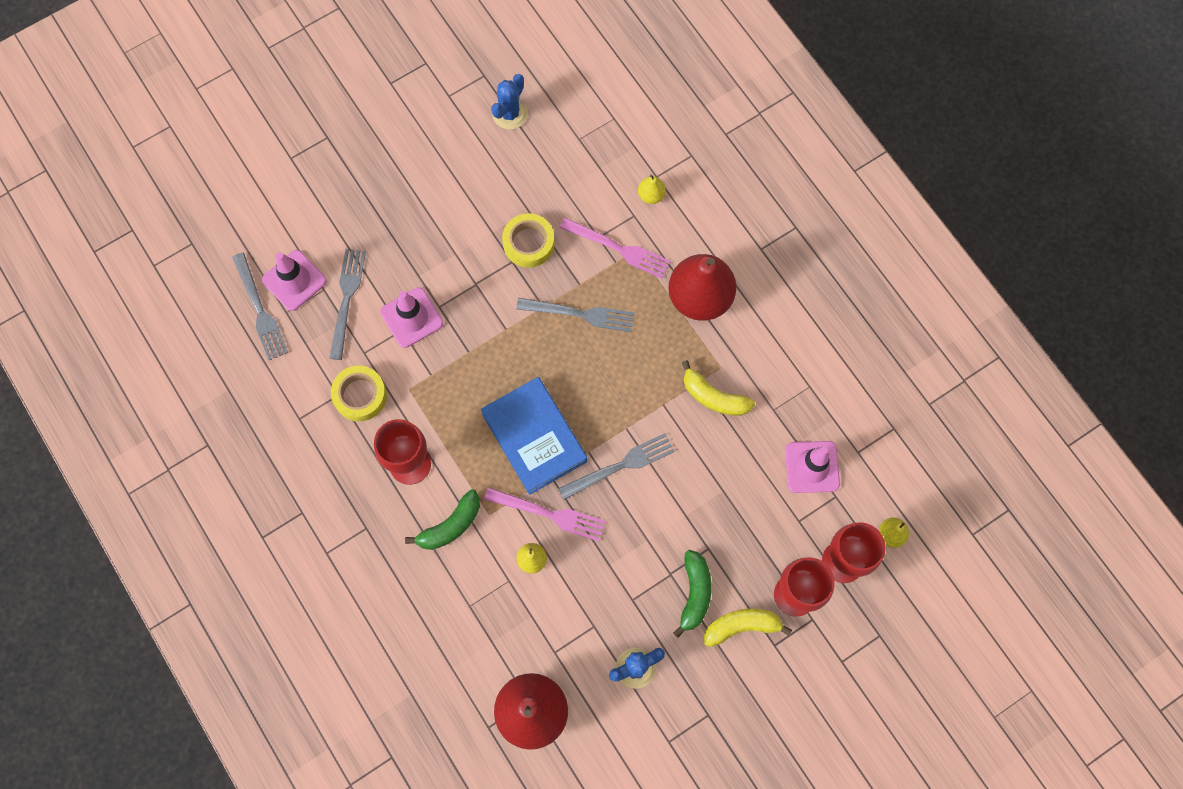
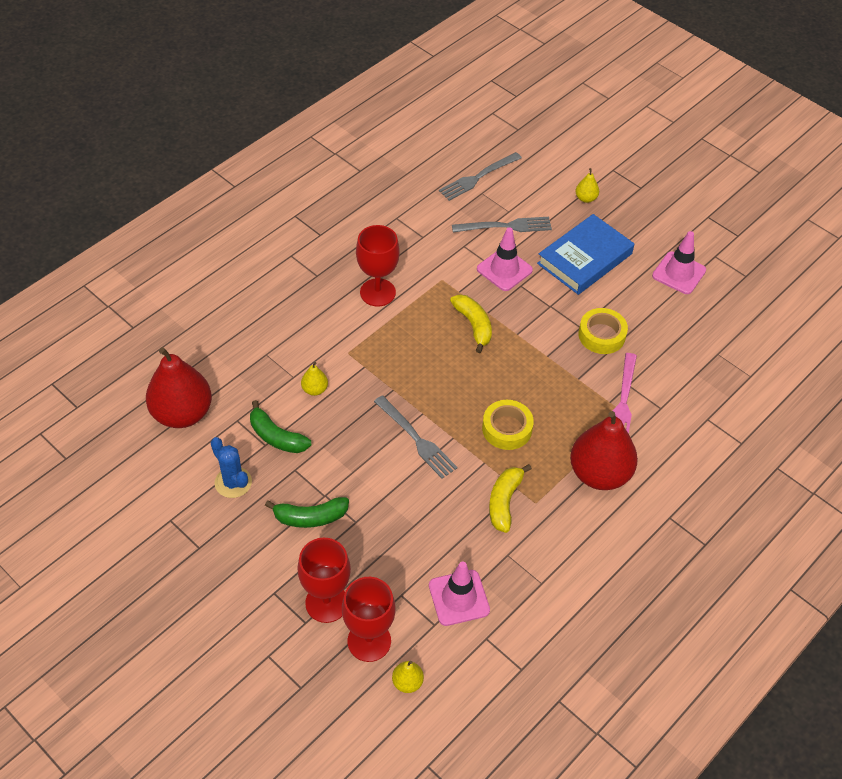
camera: 75 degrees right, 20 degrees down
(294, 280) = (510, 192): pink traffic cone -> pink traffic cone (679, 273)
(360, 395) = (426, 250): yellow tape -> yellow tape (507, 429)
(450, 525) = (332, 329): green banana -> green banana (276, 437)
(510, 114) = (718, 300): blue cactus -> none
(534, 437) = (424, 371): blue book -> blue book (584, 258)
(550, 514) = (358, 395): pink fork -> none
(581, 314) = (549, 384): grey fork -> none
(651, 195) = (686, 417): yellow pear -> yellow pear (586, 198)
(741, 626) = (286, 561): yellow banana -> yellow banana (473, 325)

